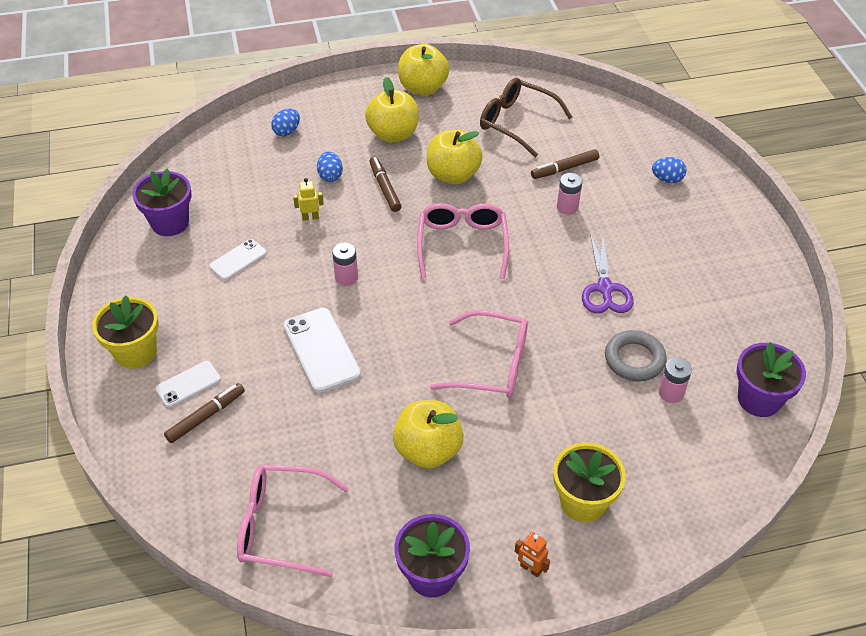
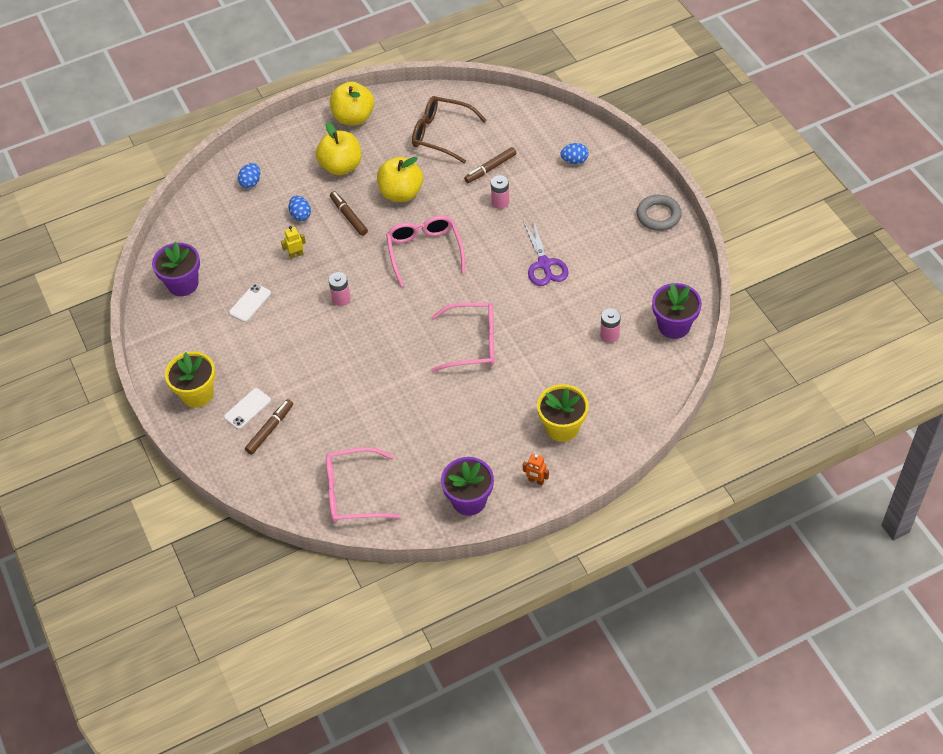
camera: 10 degrees left, 5 degrees up
(321, 350) = (340, 360): white phone -> none
(428, 450) = (442, 416): yellow apple -> none
(634, 359) = (578, 315): grey ring -> grey ring (658, 215)

